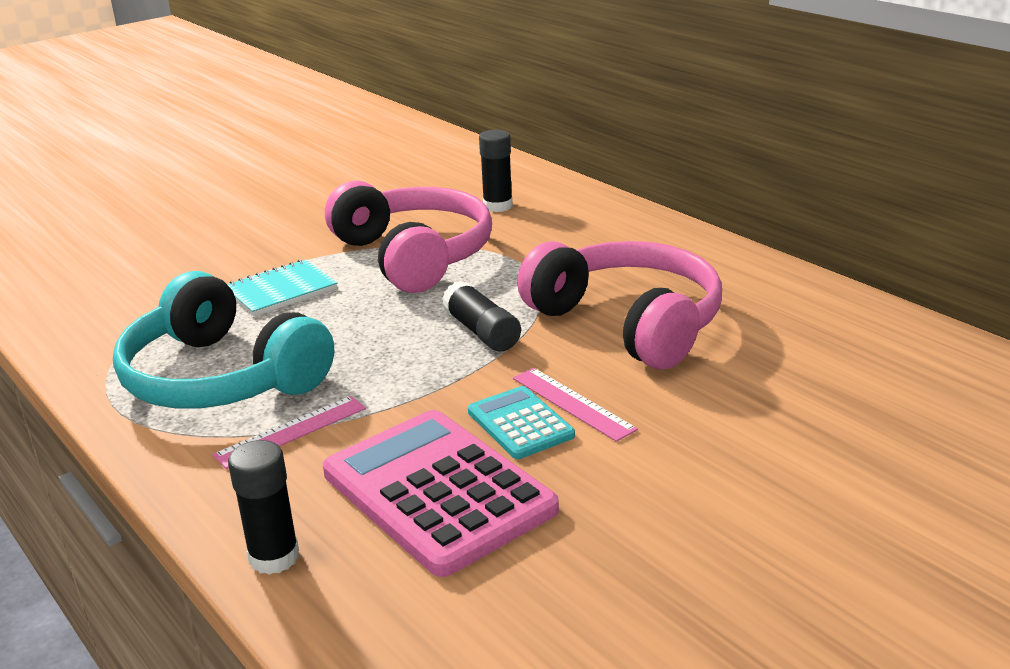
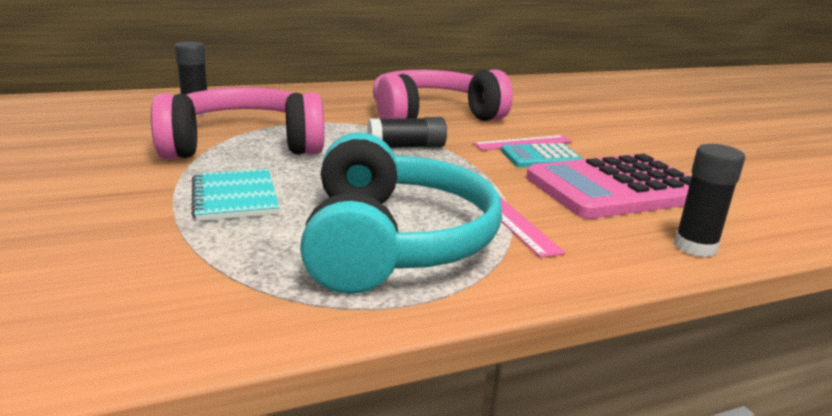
camera: 75 degrees left, 5 degrees down
(221, 378) = (394, 241): turquoise headphones -> turquoise headphones turned 60 degrees counterclockwise

